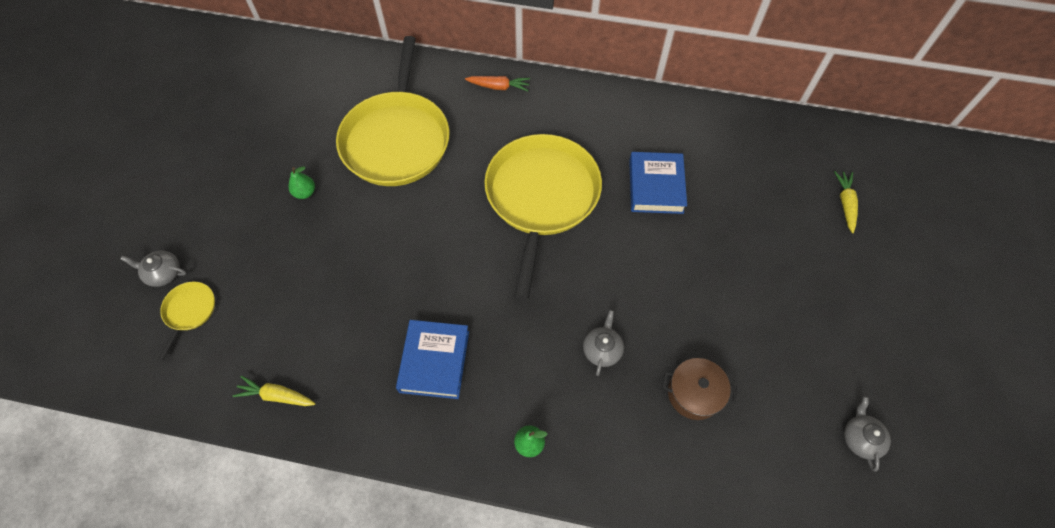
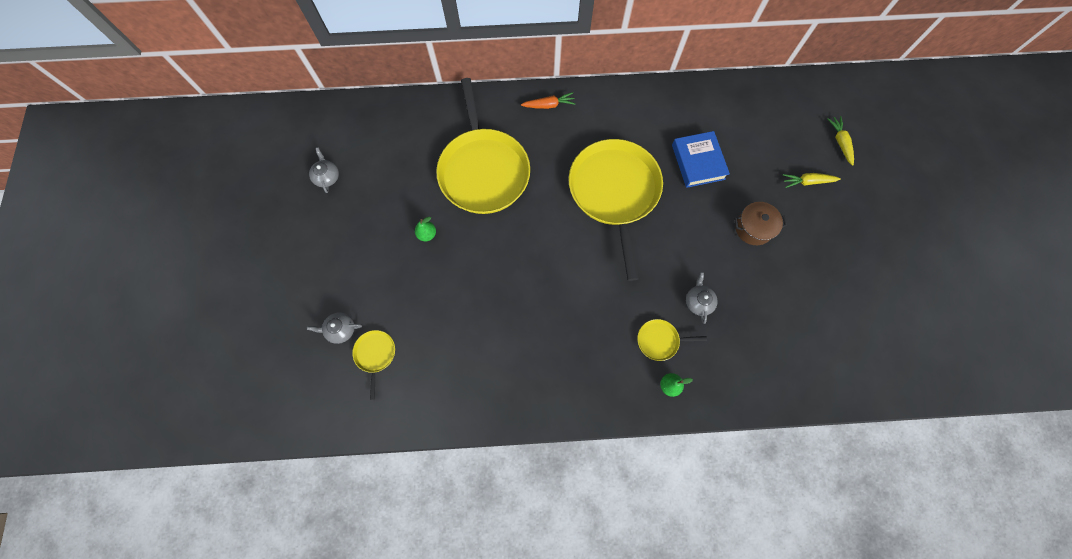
camera: 15 degrees left, 10 degrees up
(276, 395) = (471, 401): yellow carrot -> yellow carrot (807, 182)
(434, 361) = (579, 343): blue book -> none
(536, 384) = (660, 340): none -> yellow pan
(694, 394) = (773, 317): brown pot -> brown pot (753, 228)
(860, 438) = (894, 318): grey teapot -> grey teapot (327, 177)

